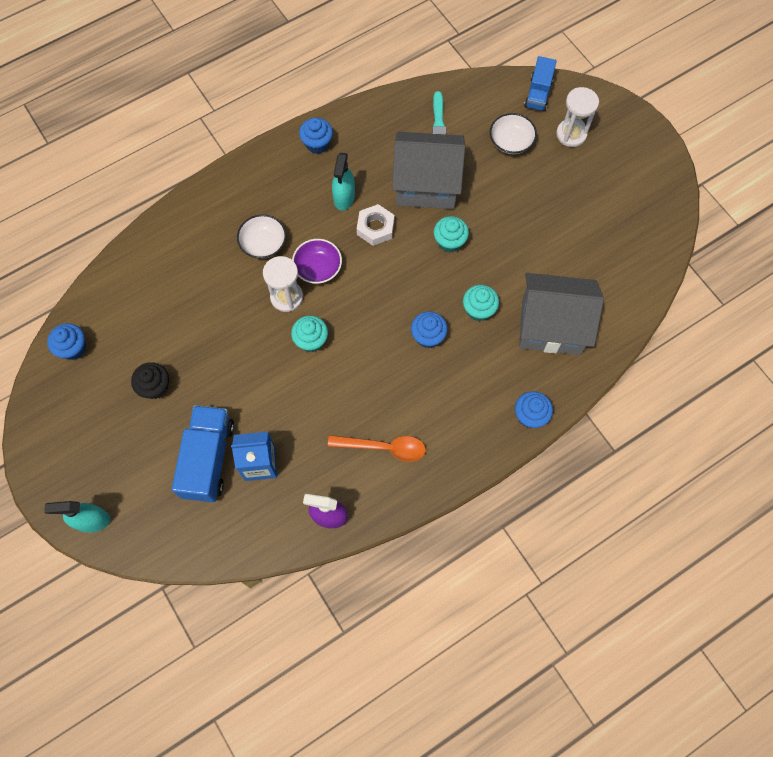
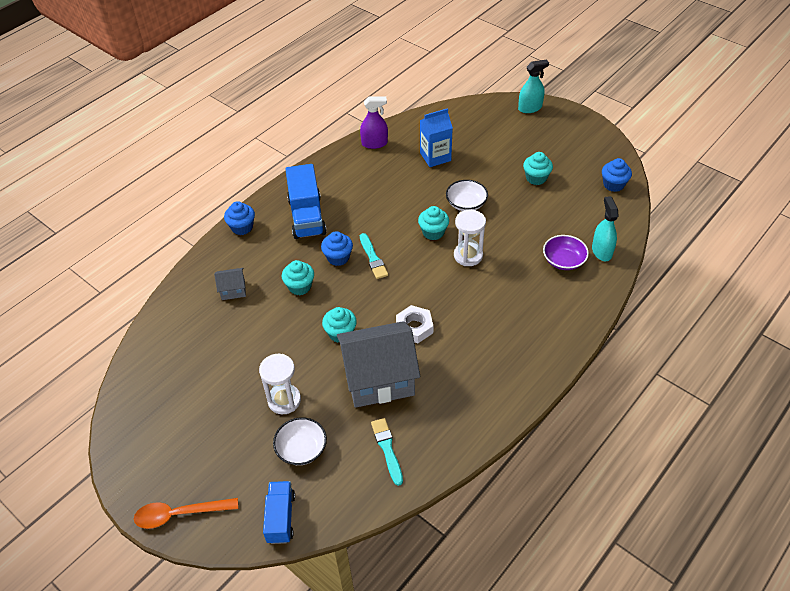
camera: 165 degrees right, 20 degrees down
(155, 387) = (536, 178): black cupcake -> turquoise cupcake
(208, 459) = (472, 151): blue truck -> blue truck (307, 216)
(263, 243) = (509, 289): white bowl -> white bowl (466, 203)
(317, 144) = (506, 390): blue cupcake -> none
(318, 268) = (452, 283): purple bowl -> purple bowl (563, 260)
(344, 197) = (455, 346): turquoise spray bottle -> turquoise spray bottle (601, 251)
(384, 447) = (350, 184): orange spoon -> orange spoon (179, 514)
(390, 324) = (373, 258): none -> turquoise brush
(551, 326) = (233, 290): grey house -> grey house, size x0.44
(571, 134) = (235, 476): white hourglass -> white hourglass (284, 400)

